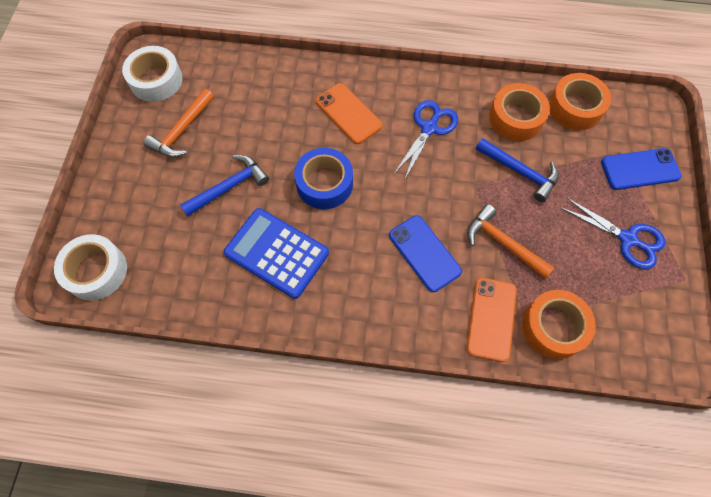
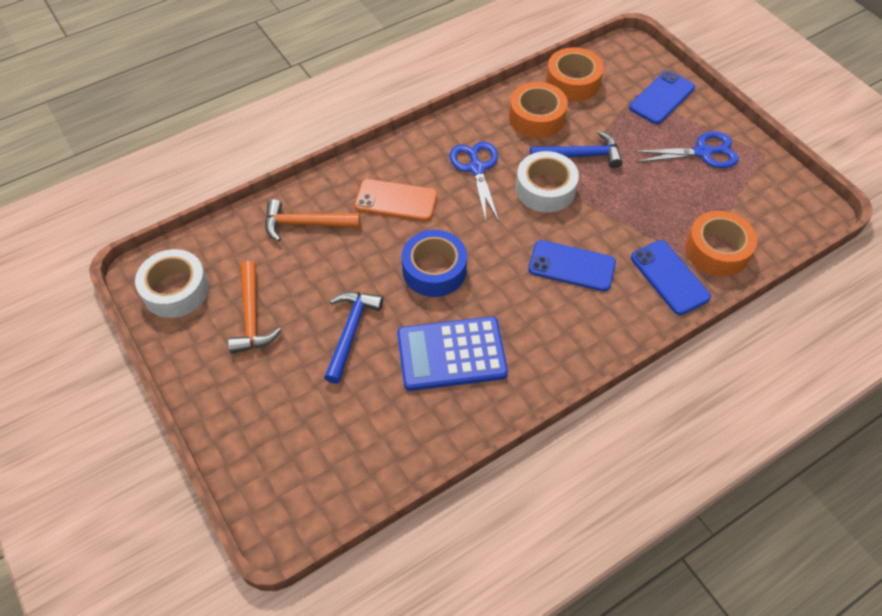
camera: 40 degrees left, 10 degrees down
(96, 271) = (297, 496): white tape -> white tape (545, 189)
(491, 319) = (669, 277): orange phone -> blue phone
(503, 243) = (621, 216): orange hammer -> orange hammer (305, 224)

